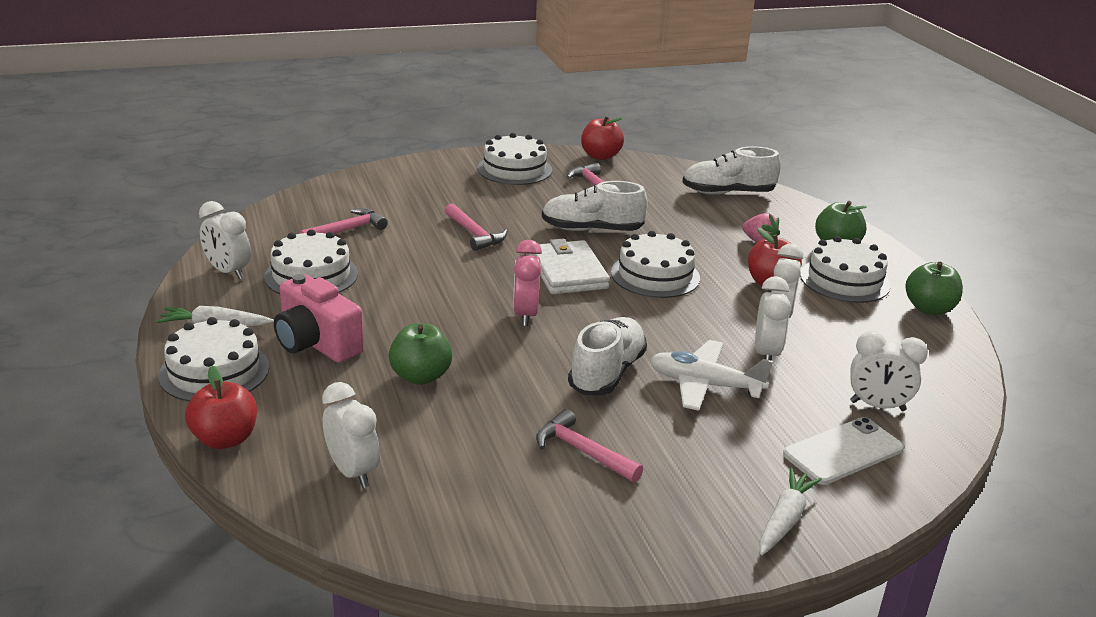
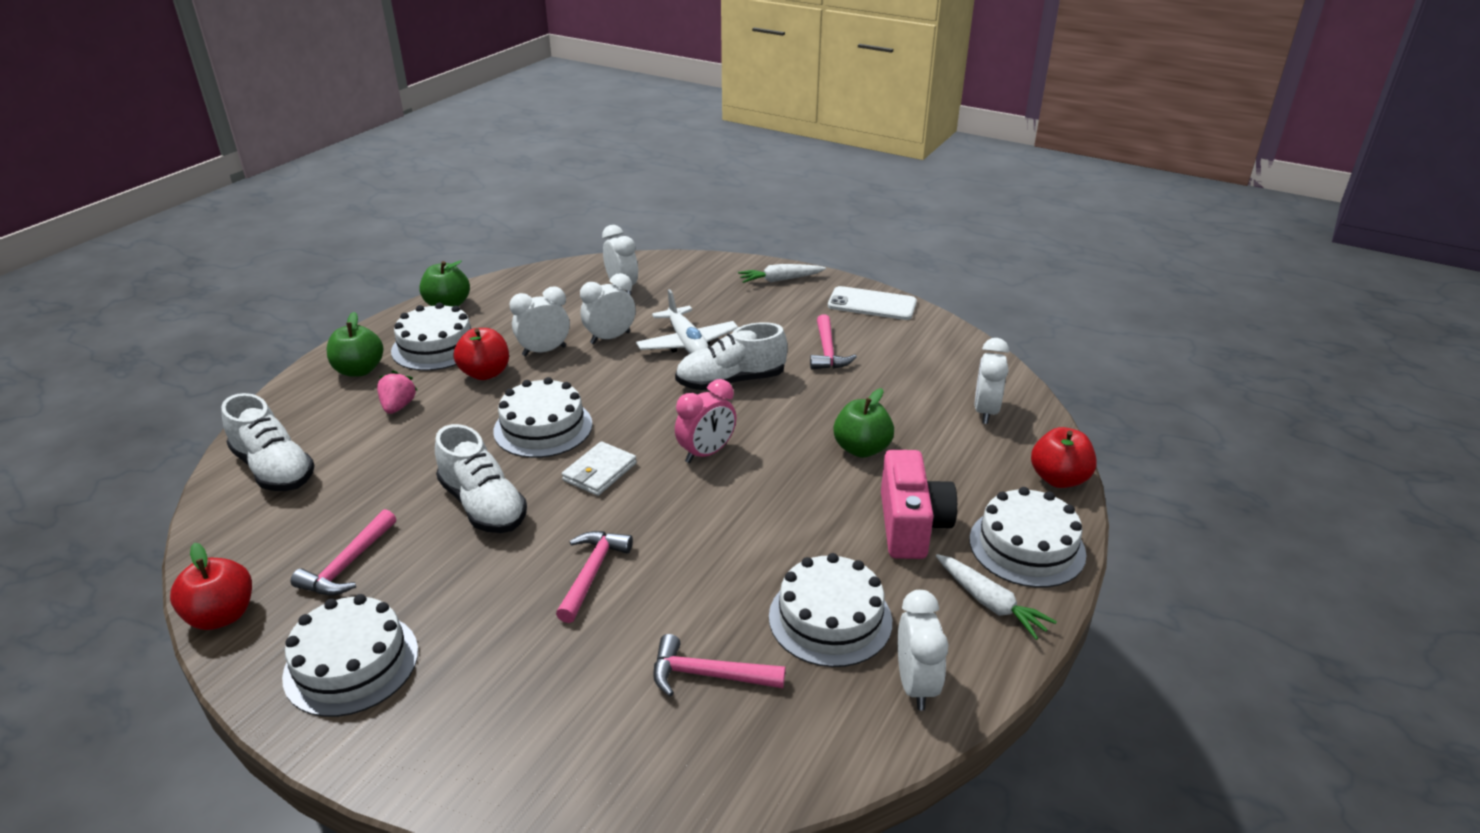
camera: 130 degrees left, 5 degrees up
(567, 272) = (600, 472): white wallet -> white wallet, size x0.66
(843, 451) = (690, 283): white phone -> white phone (872, 304)

